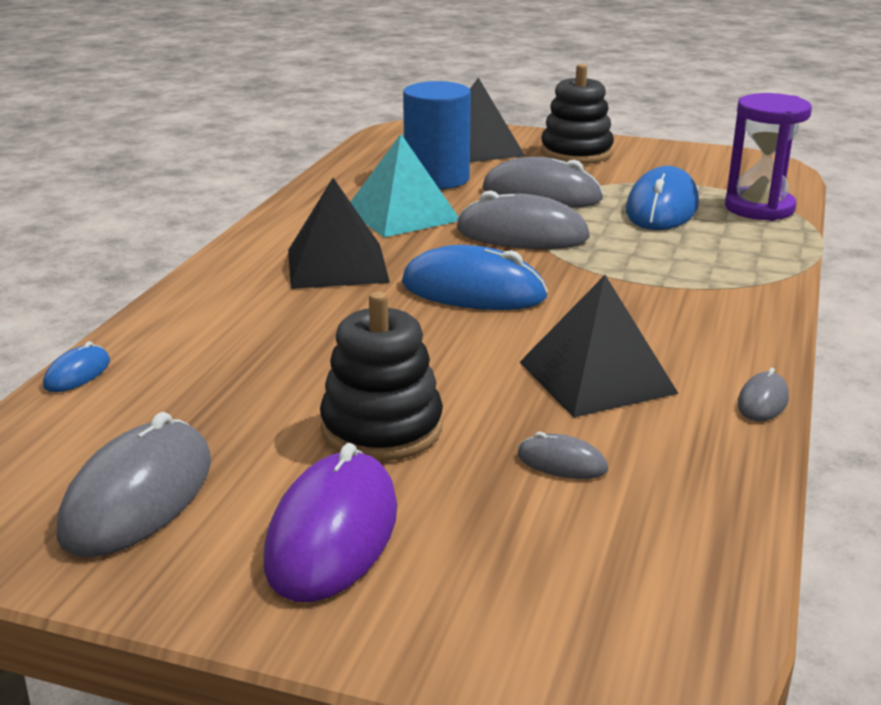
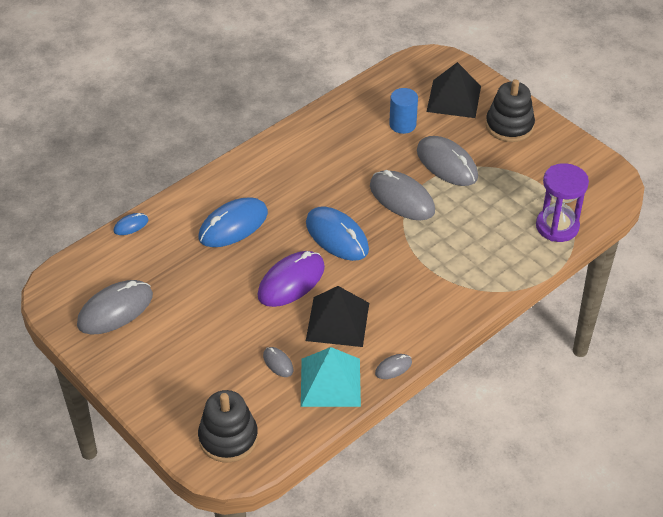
camera: 30 degrees right, 20 degrees up
(332, 534) = (169, 359): purple mouse -> purple mouse (291, 281)
(337, 265) = (289, 189): black pyramid -> none
(382, 428) = (225, 313): black stacking toy -> black stacking toy (228, 438)
(402, 214) = (355, 154): turquoise pyramid -> turquoise pyramid (330, 382)
(437, 179) = (402, 124): blue cylinder -> blue cylinder, size x0.66
(662, 208) = (501, 204): blue mouse -> blue mouse (233, 225)

